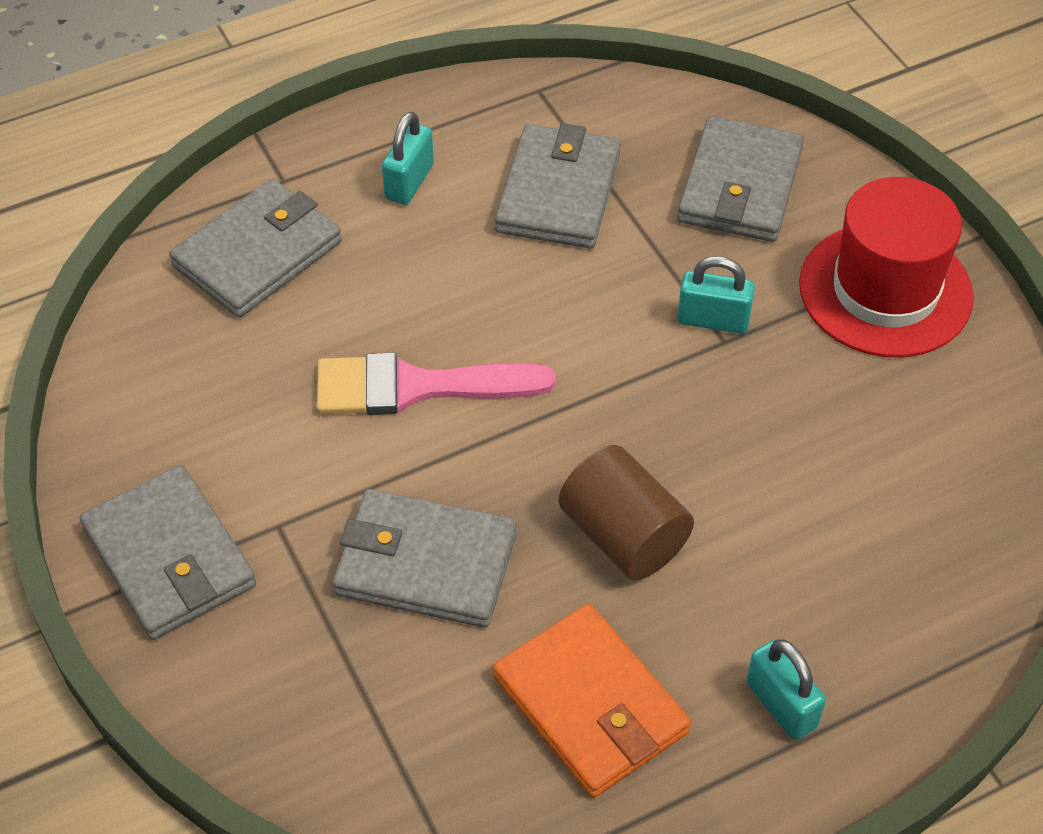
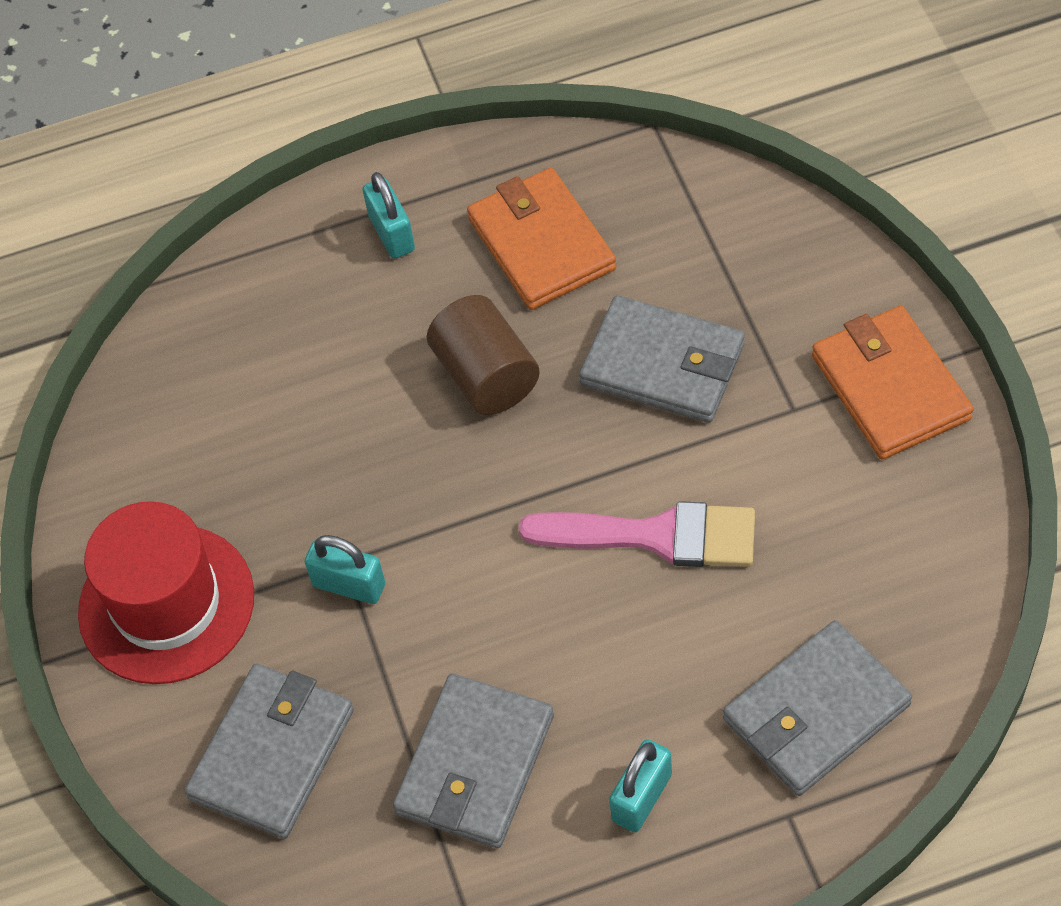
camera: 165 degrees left, 5 degrees up
(169, 558) = (890, 387): grey wallet -> orange wallet

